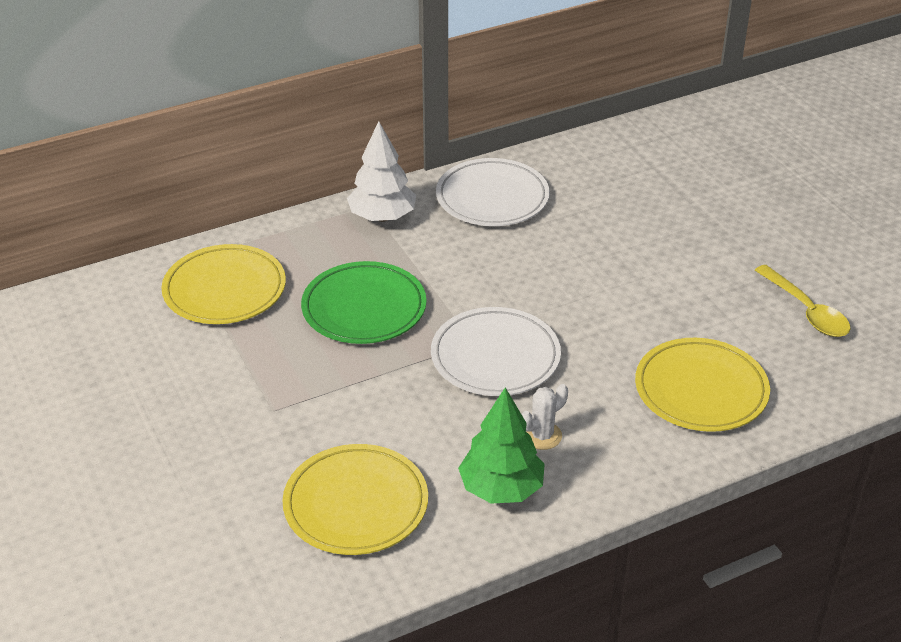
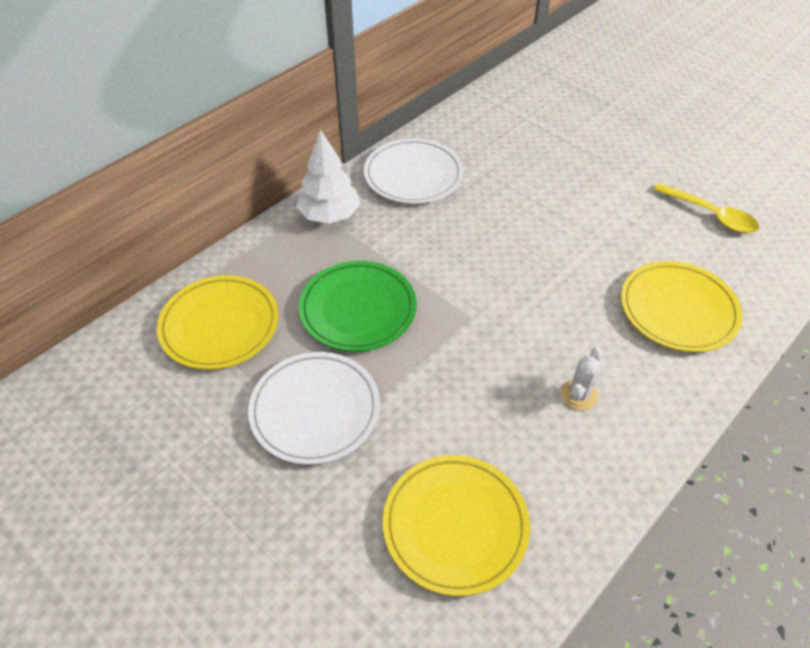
camera: 20 degrees left, 10 degrees up
(495, 357) = (496, 326): white plate -> white plate (315, 410)
(501, 488) = (575, 462): green tree -> none

